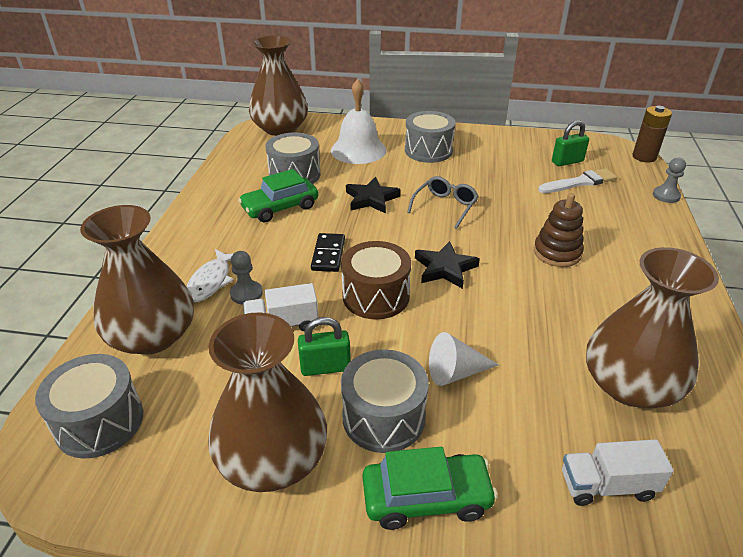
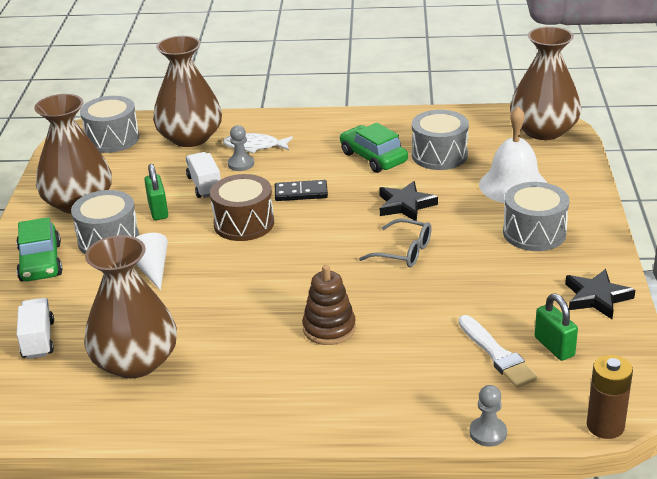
camera: 85 degrees right, 5 degrees down
(445, 268) = (290, 257): black star -> black star (597, 297)

